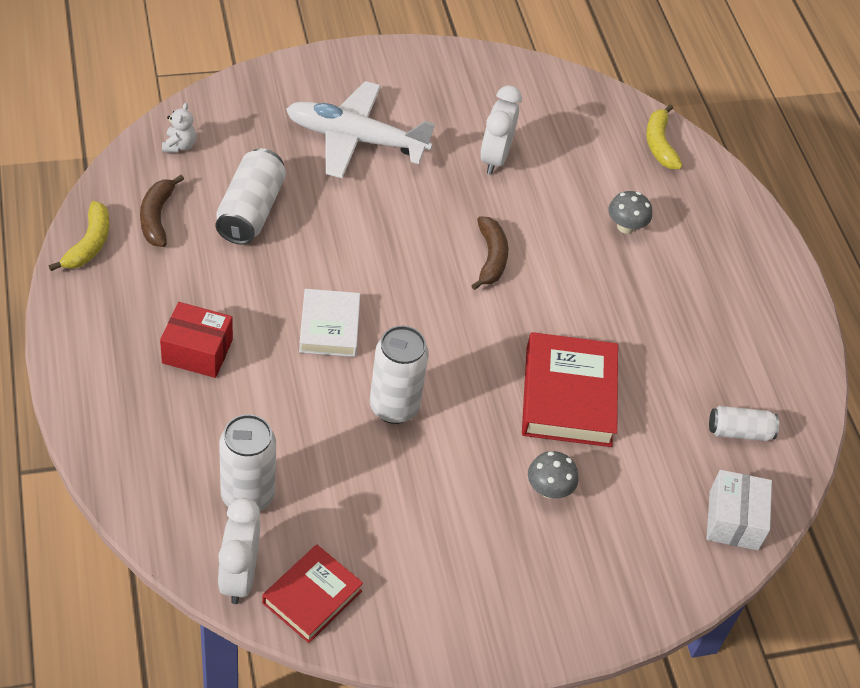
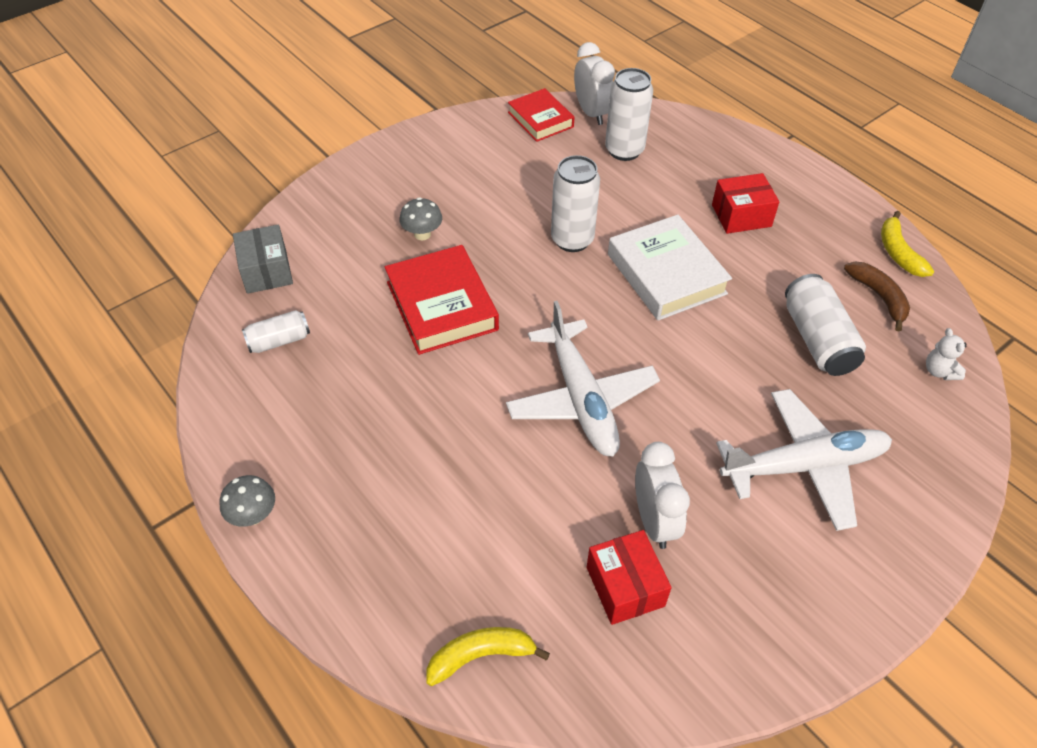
camera: 160 degrees right, 0 degrees up
(312, 597) = (540, 119): red book -> red book turned 45 degrees counterclockwise
(329, 327) = (666, 274): white book -> white book, size x1.57
(491, 258) = (581, 398): brown banana -> white plane
(542, 135) = (625, 586): none -> red box
(625, 227) = (468, 505): grey mushroom -> grey mushroom (253, 515)
(659, 144) = (481, 655): yellow banana -> yellow banana turned 75 degrees counterclockwise
(733, 520) = (266, 271): white box -> grey box

